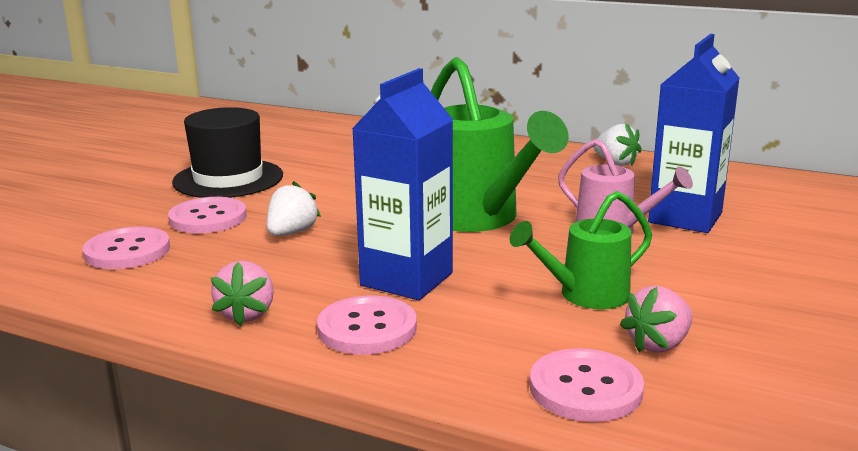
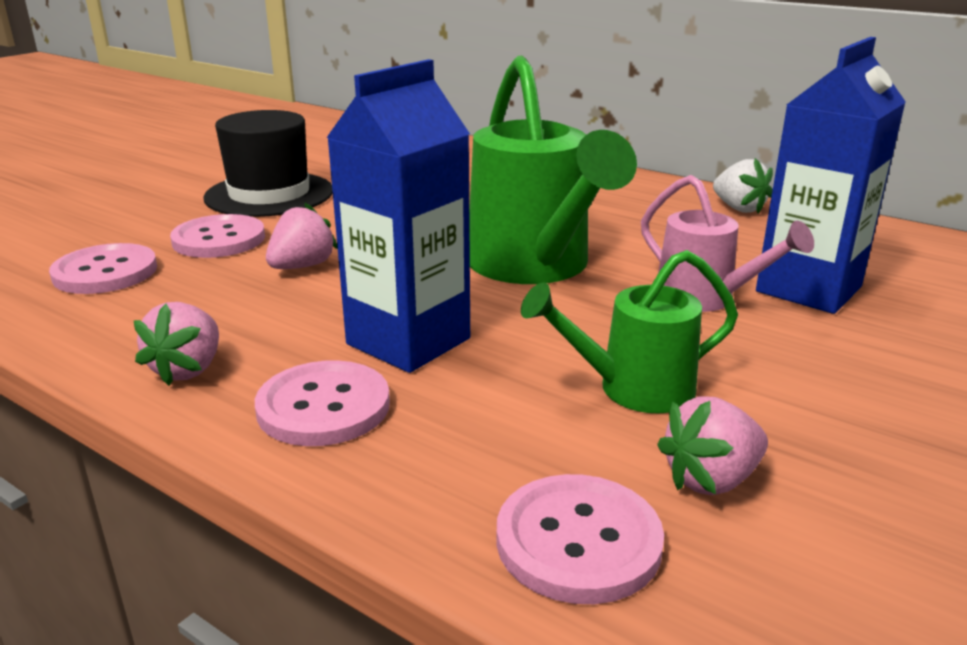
camera: 10 degrees right, 5 degrees up
(291, 233) = (302, 266): white strawberry -> pink strawberry

